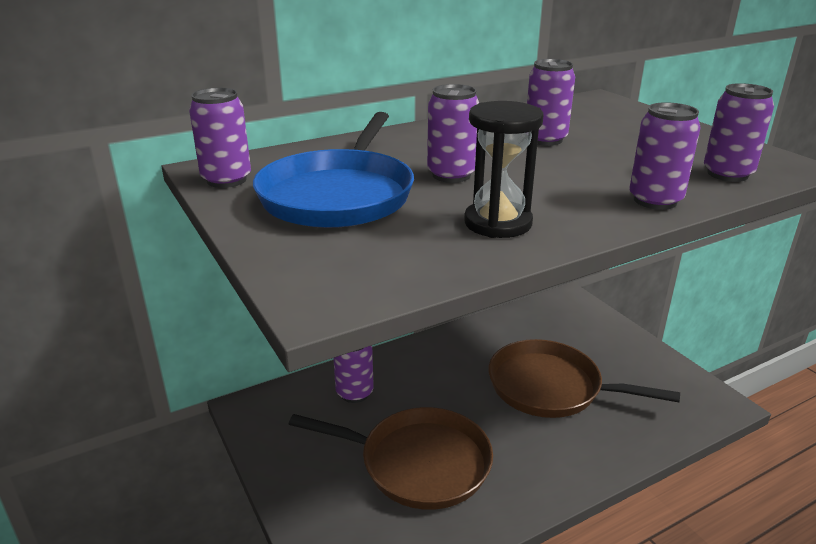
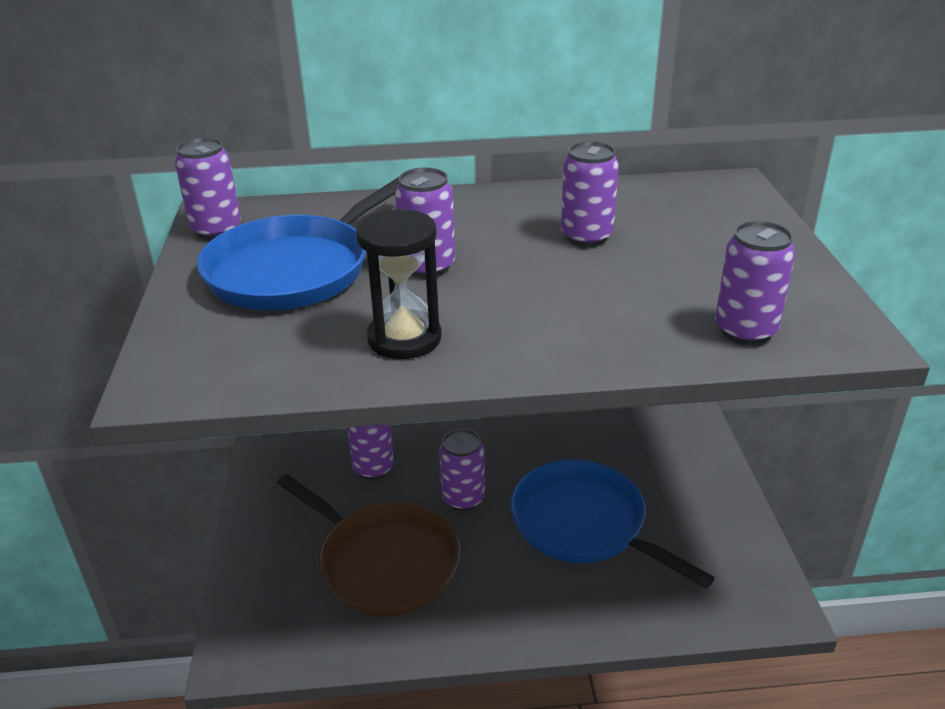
camera: 25 degrees right, 5 degrees up
(550, 387) = (583, 524): brown pan -> blue pan
(655, 200) = (606, 348): purple can -> purple can (463, 498)

